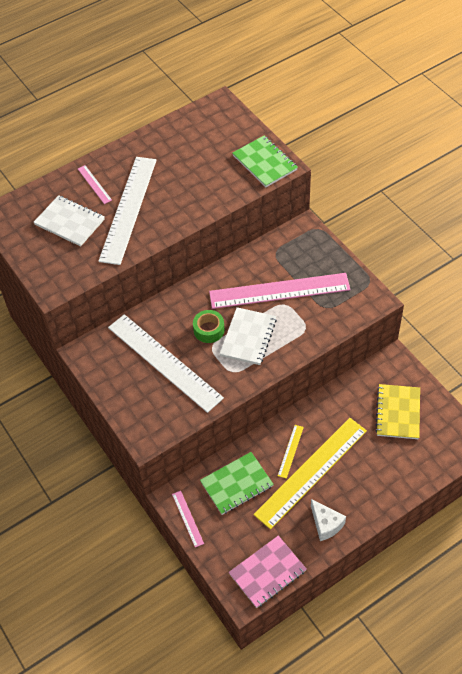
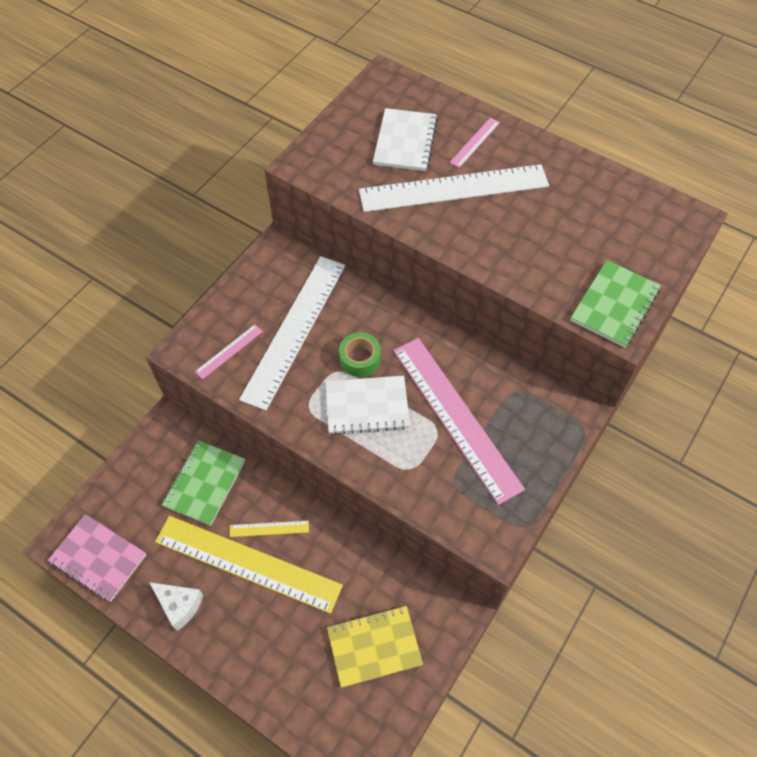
camera: 65 degrees right, 5 degrees up
(187, 518) = (145, 447): pink ruler -> pink ruler (229, 351)
(236, 484) = (204, 483): green notebook -> green notebook turned 75 degrees clockwise
(326, 524) = (179, 605): white cheese -> white cheese turned 90 degrees counterclockwise

